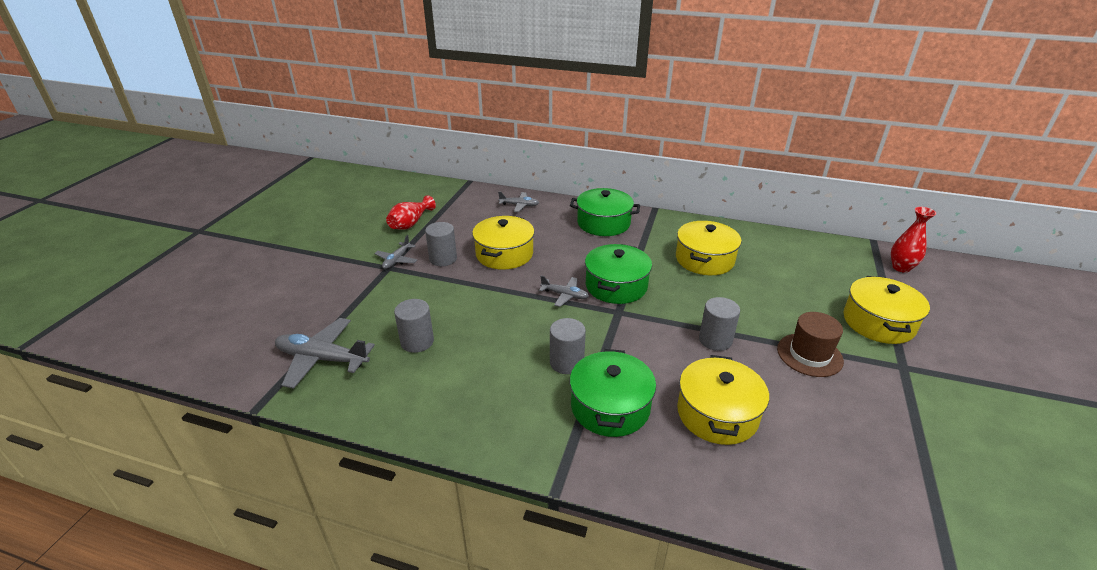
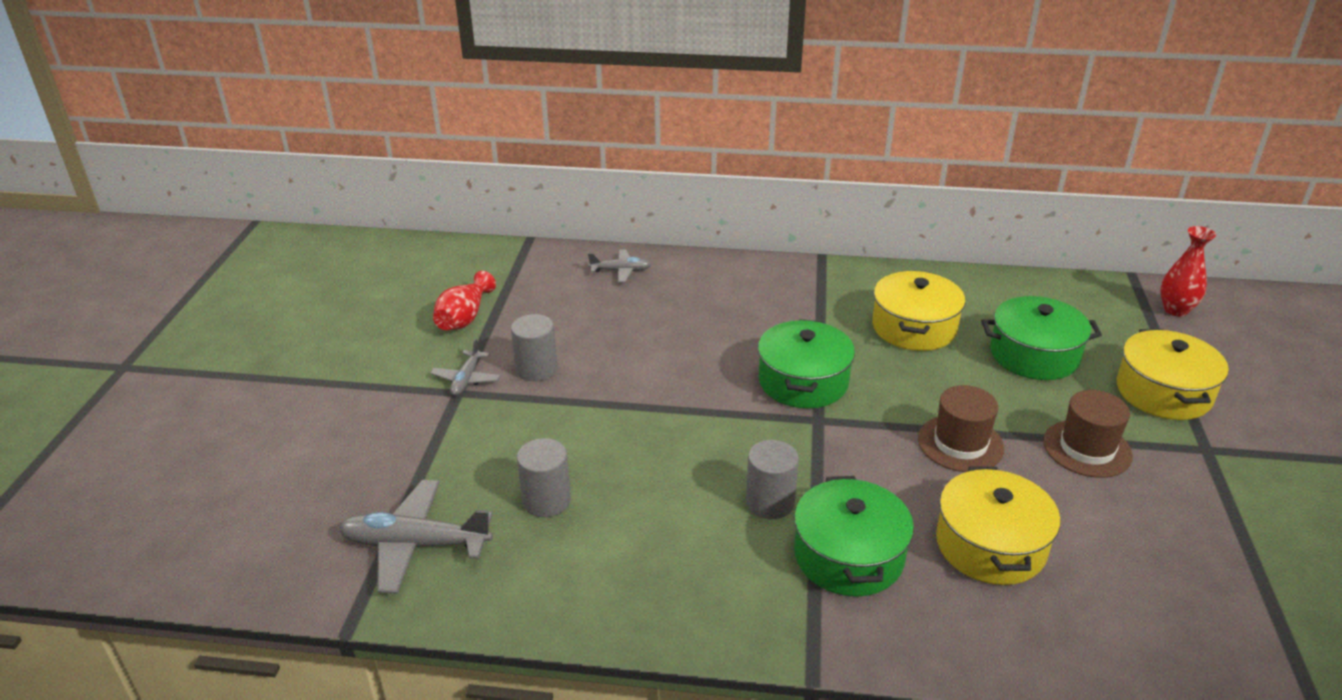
camera: 10 degrees left, 0 degrees up
(504, 254) = (626, 351): yellow pot -> none
(565, 295) = (735, 404): grey plane -> none
(603, 223) = (755, 286): green pot -> green pot (1034, 355)
(715, 340) = (960, 443): grey cylinder -> brown hat

